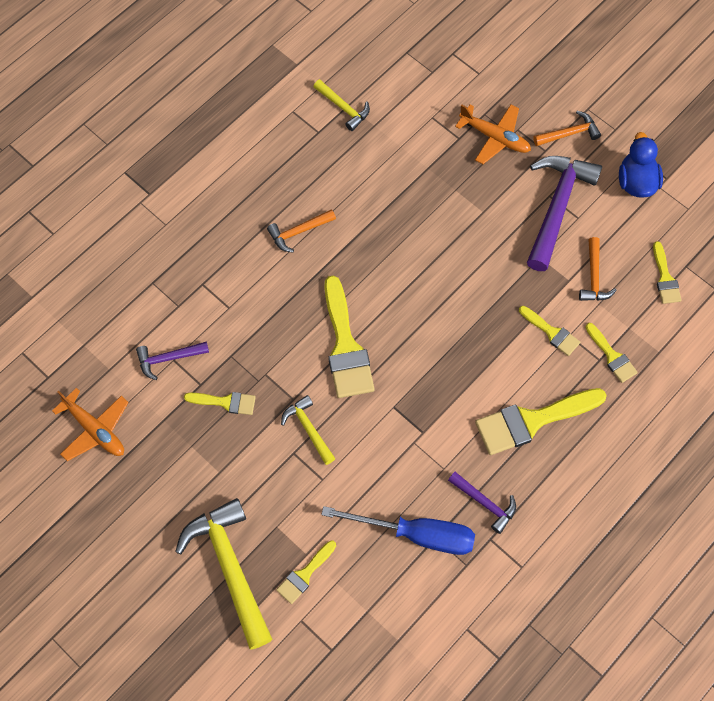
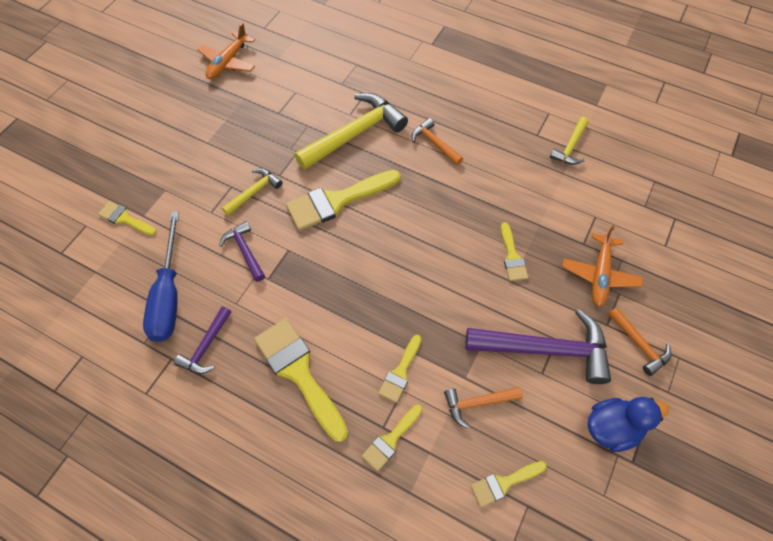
camera: 75 degrees right, 5 degrees down
(168, 358) = (295, 89): purple hammer -> purple hammer (245, 251)
(225, 402) = (266, 132): yellow brush -> yellow brush (512, 256)
(230, 567) = (127, 168): yellow hammer -> yellow hammer (355, 134)

